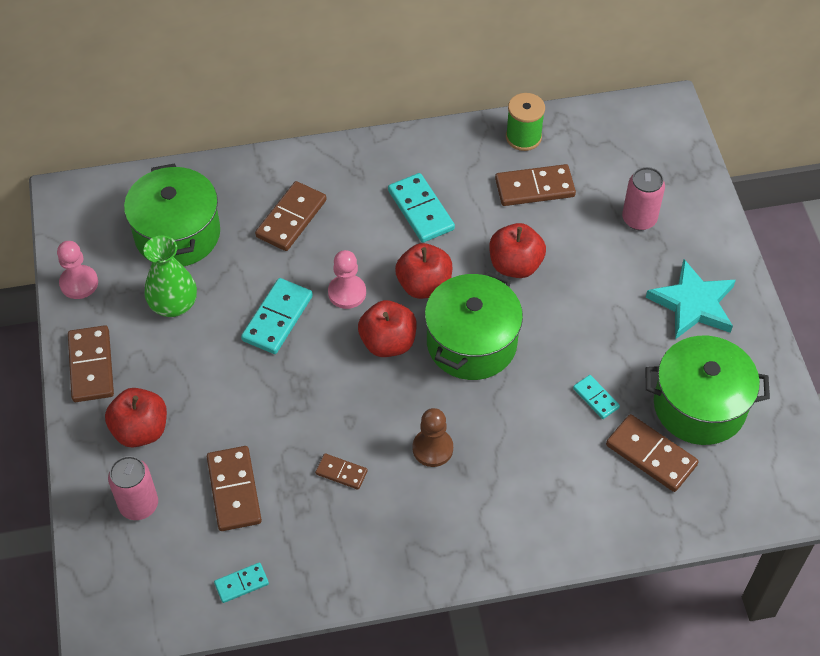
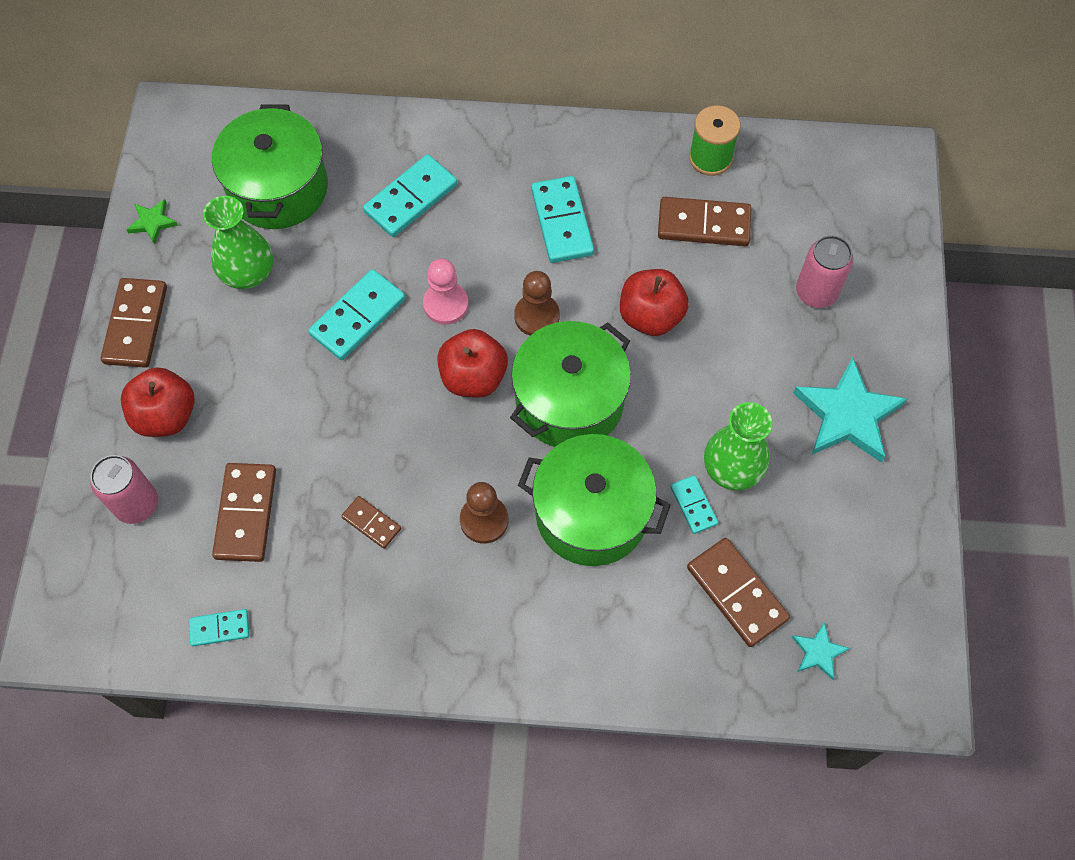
camera: 15 degrees right, 10 degrees up
(79, 283) = (152, 222): pink pawn -> green star
(291, 218) = (410, 198): brown domino -> turquoise domino
(424, 285) = (537, 316): red apple -> brown pawn
(617, 364) = (732, 469): none -> green vase
(699, 406) = (814, 546): green pot -> green pot (591, 513)
(728, 483) = (818, 652): none -> turquoise star

